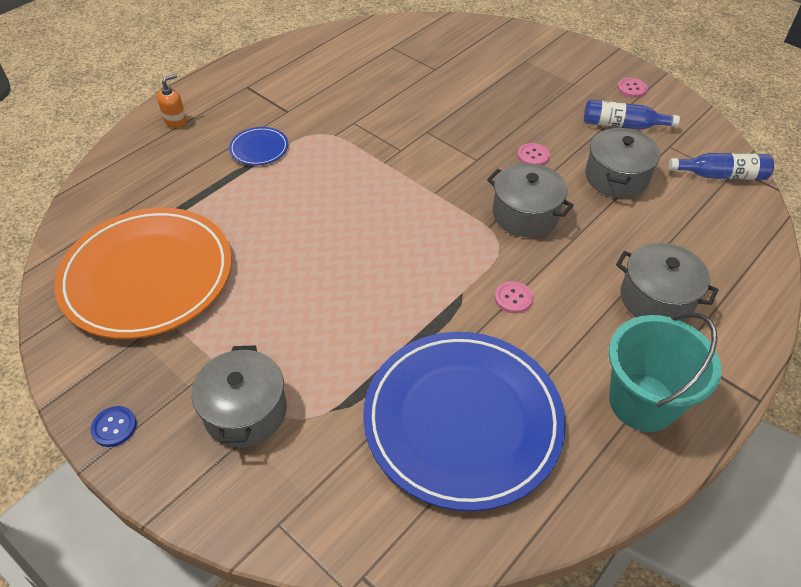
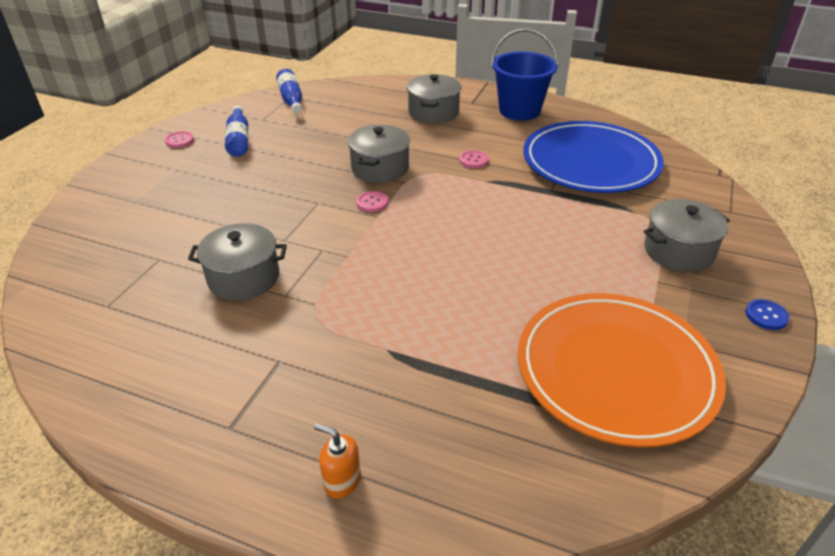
camera: 110 degrees left, 10 degrees down
(259, 148) = (366, 360): blue plate -> none
(533, 156) = (300, 175): pink button -> pink button (372, 203)
(616, 177) = (313, 136): grey pot -> grey pot (244, 277)
(642, 402) = (519, 110): turquoise bucket -> blue bucket

